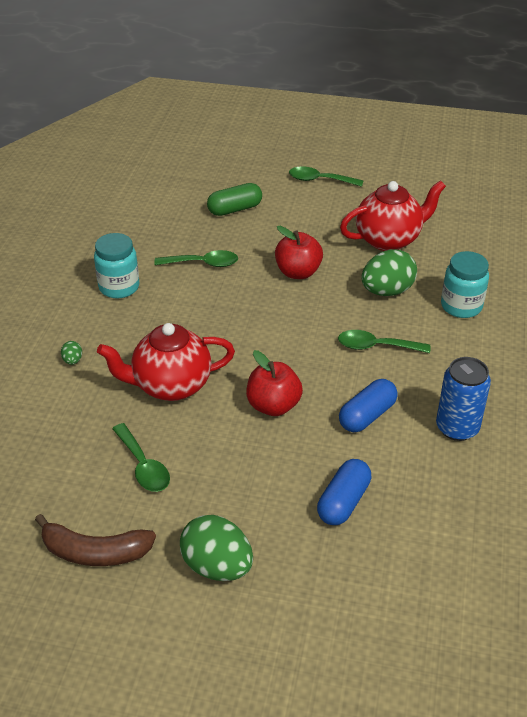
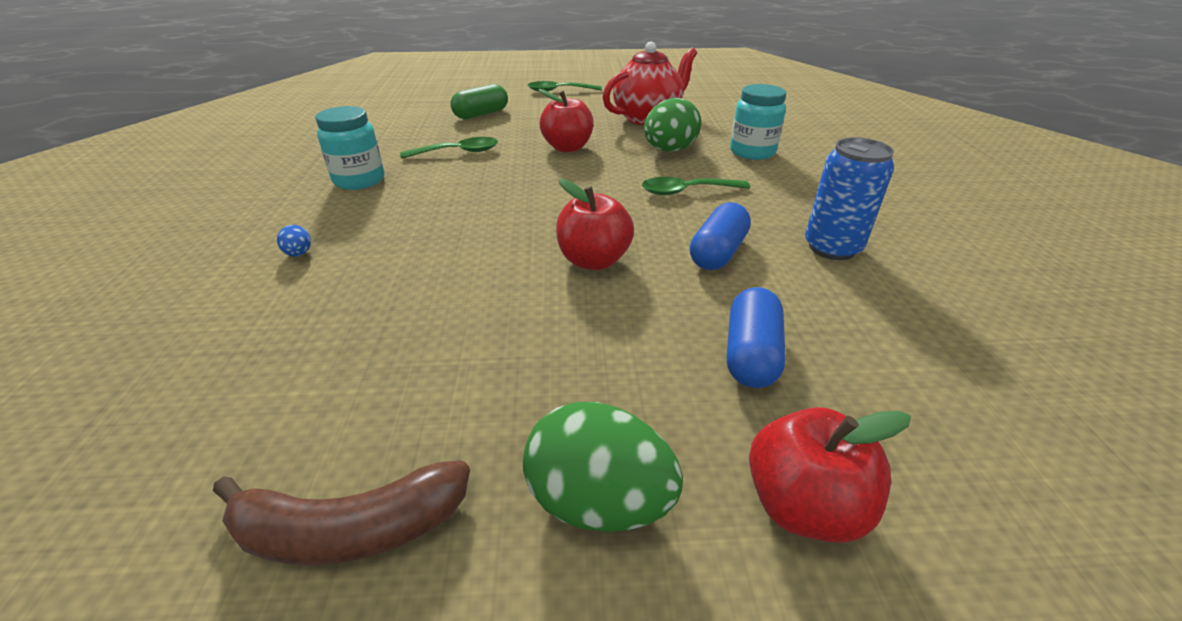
camera: 15 degrees left, 5 degrees down
(73, 360) = (299, 254): green egg -> blue egg
(143, 466) = (423, 362): green spoon -> none
(170, 386) = (446, 260): red teapot -> none
(320, 592) = (803, 505): none -> red apple

